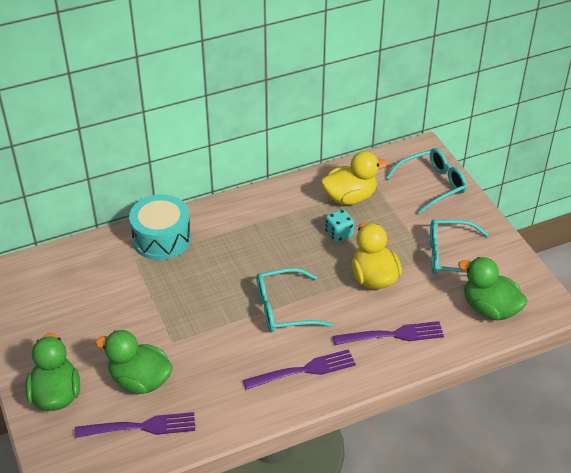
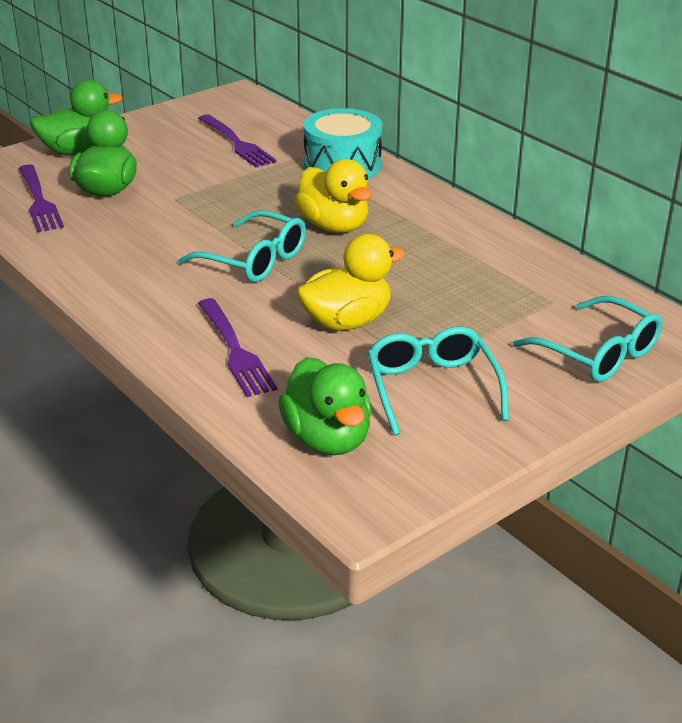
camera: 75 degrees right, 10 degrees down
(284, 309) = (254, 260): turquoise glasses -> turquoise glasses turned 150 degrees clockwise
(304, 370) = (148, 288): purple fork -> purple fork (237, 143)
(339, 234) = (425, 282): turquoise dice -> none
(350, 197) = (511, 282): yellow duck -> yellow duck (334, 226)
(489, 308) = (327, 439): green duck -> green duck turned 135 degrees clockwise

